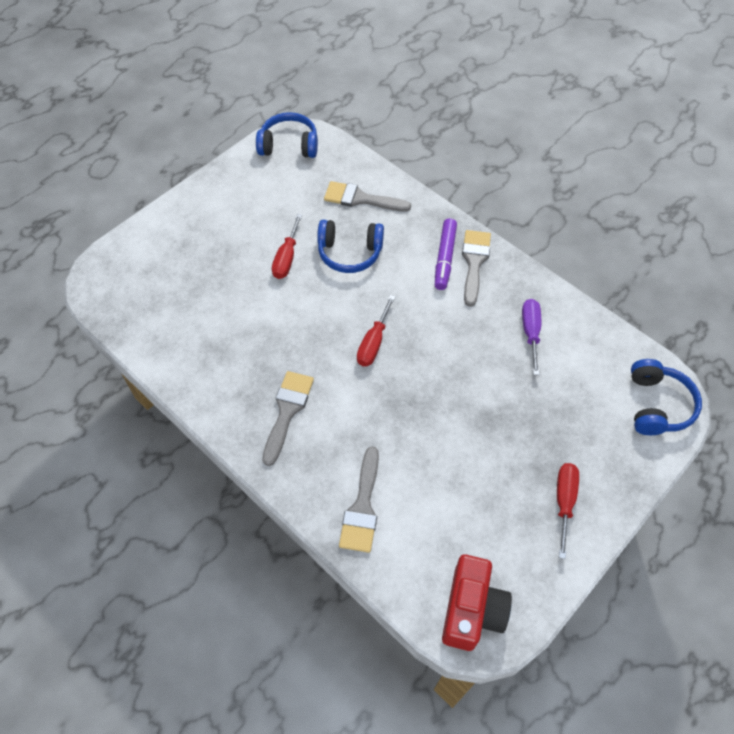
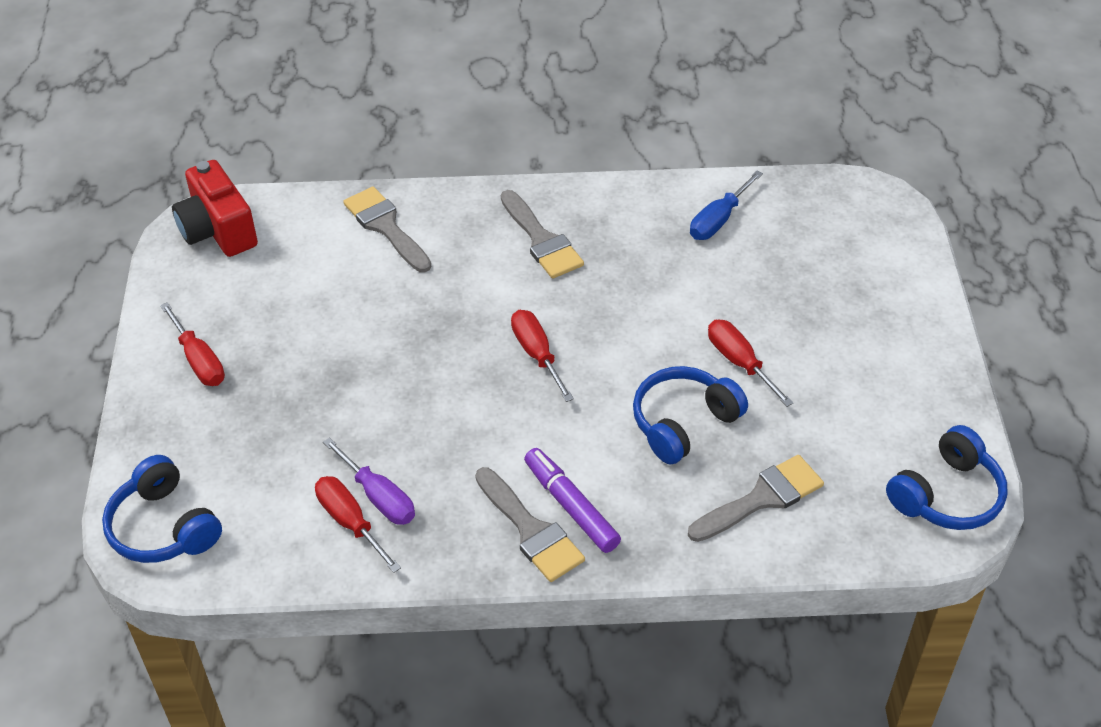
camera: 135 degrees right, 10 degrees down
(184, 338) = (718, 220): none -> blue screwdriver
(556, 331) = (350, 522): none -> red screwdriver

